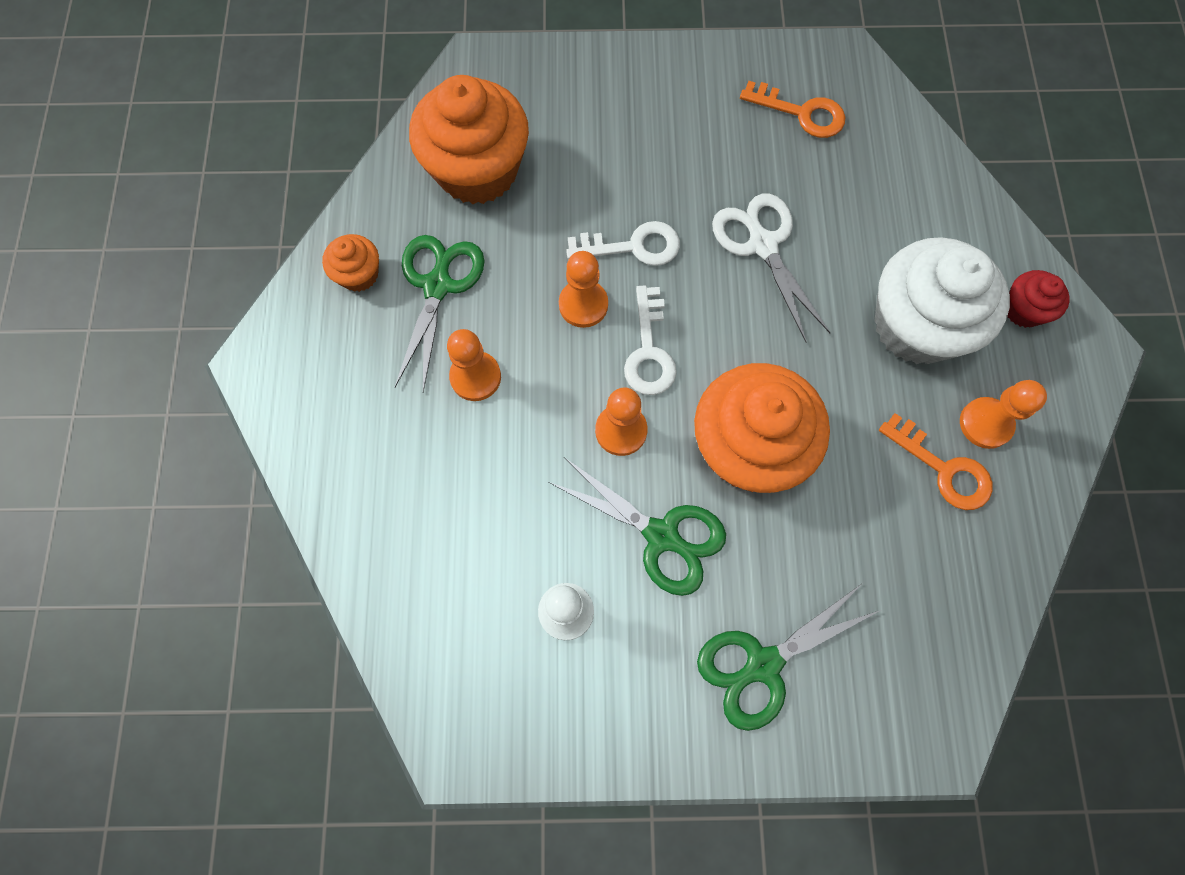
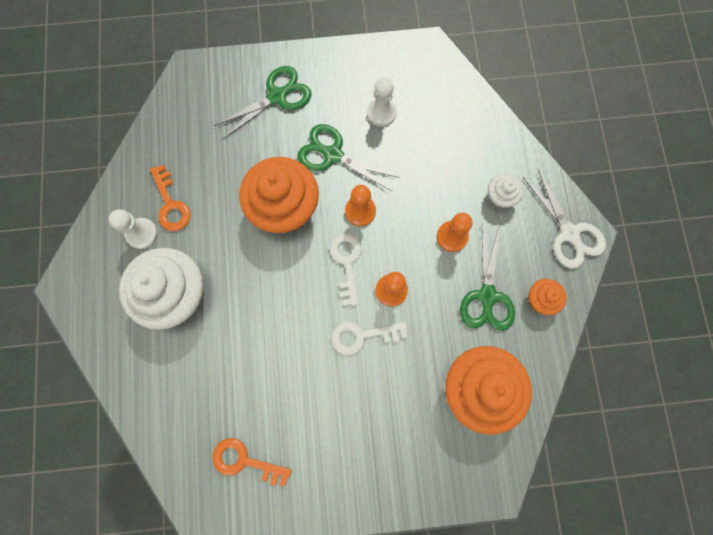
camera: 175 degrees right, 5 degrees up
(383, 435) = (500, 197): none -> white cupcake
(762, 244) = (275, 345): white scissors -> white scissors (569, 233)
(943, 469) = (171, 204): orange key -> orange key turned 150 degrees counterclockwise
(985, 423) = (142, 234): orange pawn -> white pawn
(1023, 310) = (105, 311): red cupcake -> none

